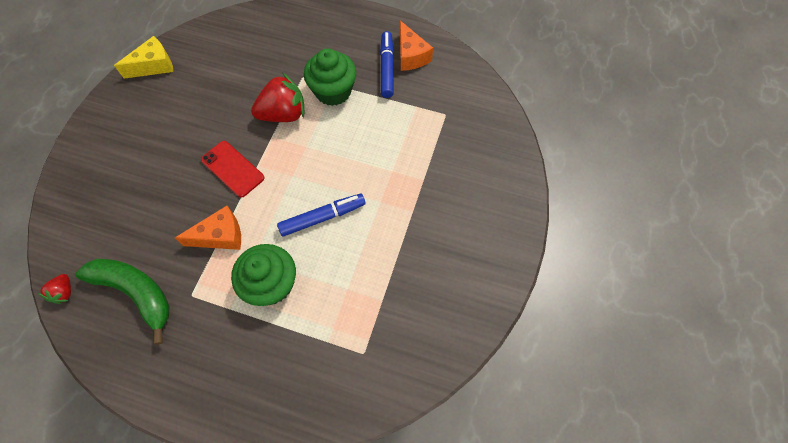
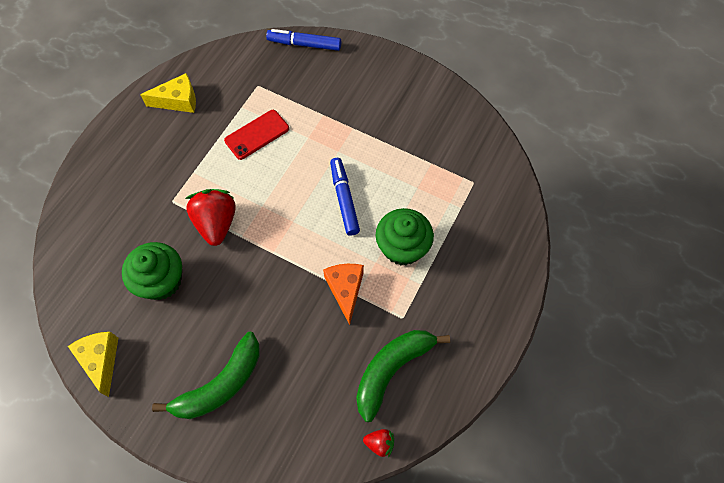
camera: 80 degrees left, 0 degrees up
(129, 151) = (220, 384): none -> green banana
(232, 169) = (271, 276): red phone -> red phone (257, 135)
(333, 91) = (201, 175): green cupcake -> green cupcake (161, 281)
(387, 68) = (187, 124): blue marker -> blue marker (304, 44)
(411, 55) = (178, 101): orange cheese -> yellow cheese

